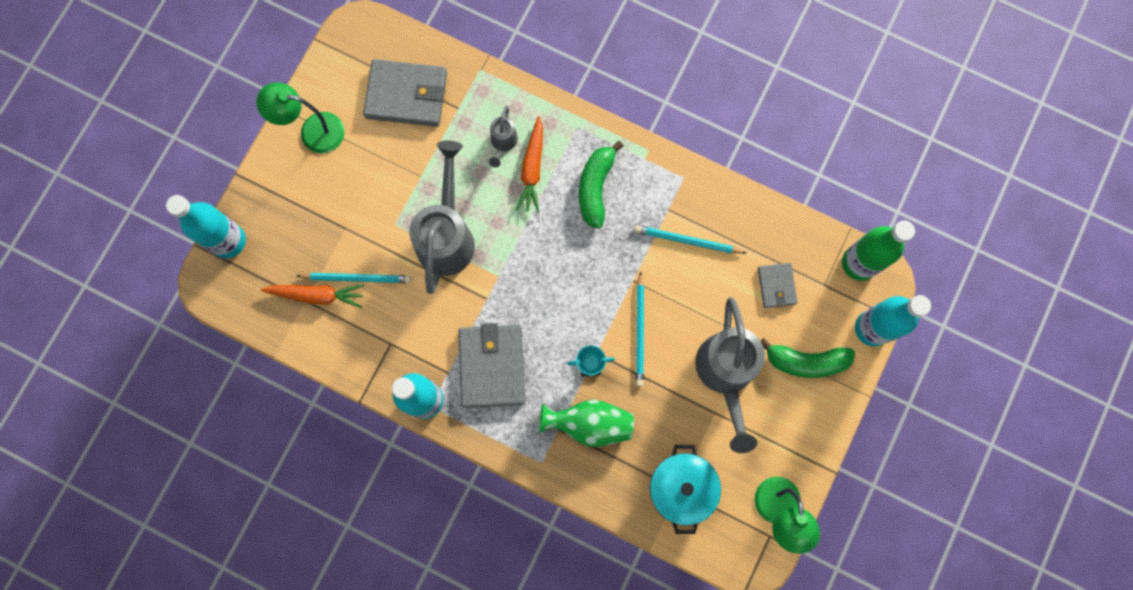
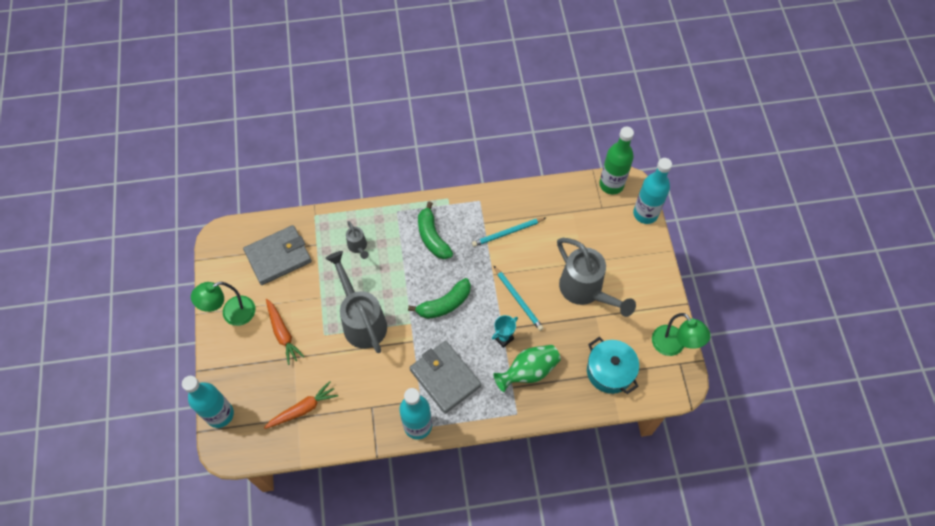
camera: 35 degrees left, 15 degrees down
(357, 278) = (322, 382): turquoise pencil -> none
(532, 169) = (387, 250): orange carrot -> orange carrot (283, 334)
(776, 286) = (576, 225): grey wallet -> none
(806, 361) = (624, 254): green banana -> green banana (444, 304)

